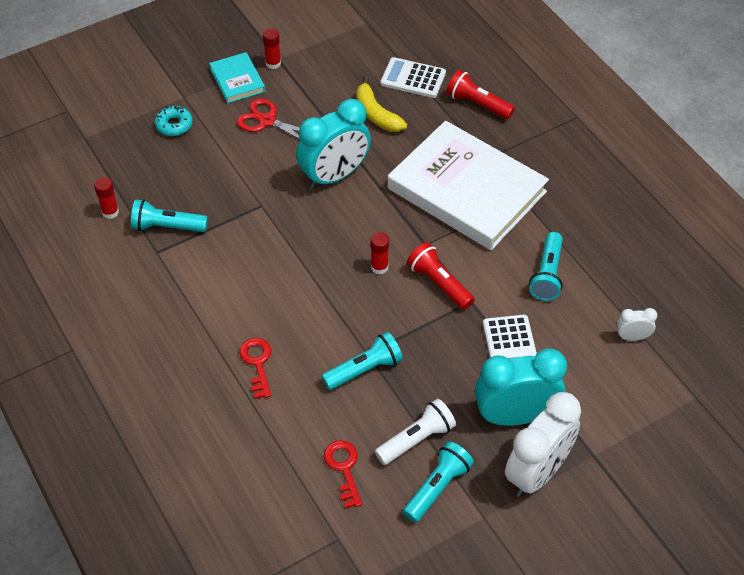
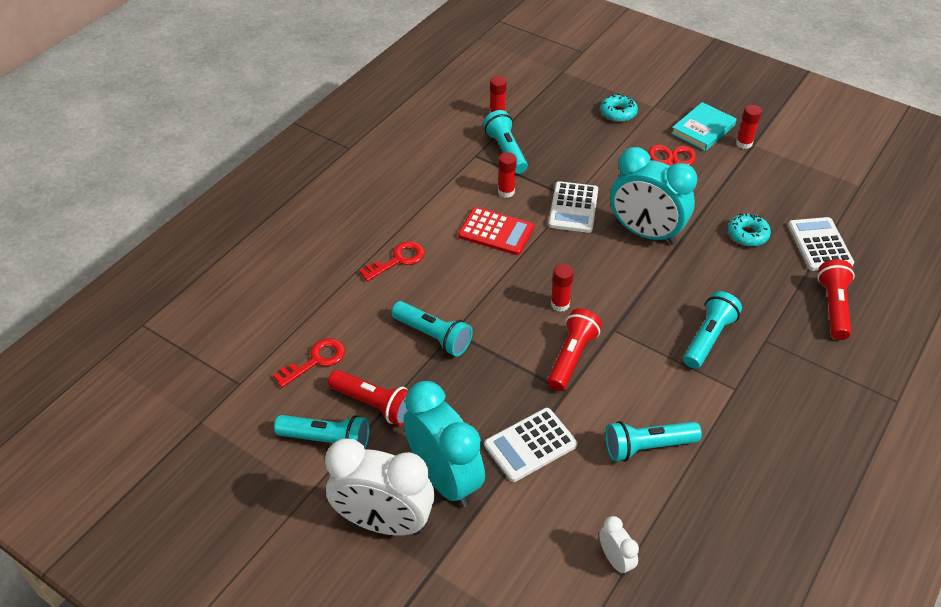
camera: 65 degrees right, 5 degrees down
(222, 249) = (506, 192): none -> red glue stick
(268, 276) = (496, 232): none -> red calculator
(274, 210) = (573, 208): none -> white calculator
(376, 114) = (747, 234): yellow banana -> turquoise donut
(416, 439) = (374, 404): white flashlight -> red flashlight
(466, 190) = (708, 338): white book -> turquoise flashlight

